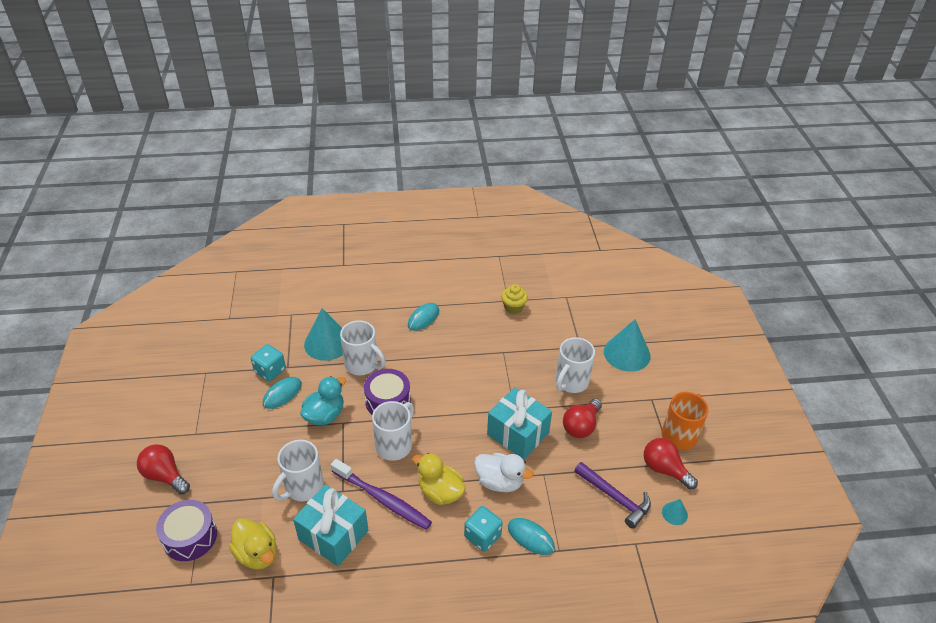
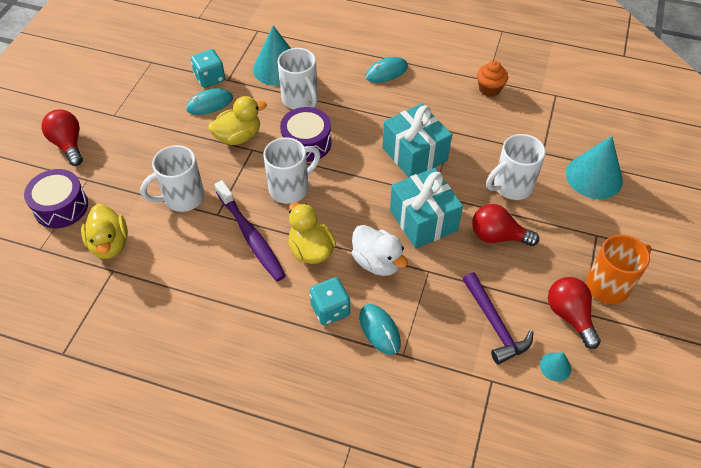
camera: 25 degrees right, 10 degrees up
(325, 415) = (238, 137): turquoise duck -> yellow duck
(333, 535) = (186, 253): turquoise gift -> turquoise gift (414, 154)
(513, 307) = (489, 89): yellow cupcake -> orange cupcake
(581, 426) = (497, 236): red light bulb -> red light bulb turned 45 degrees clockwise

